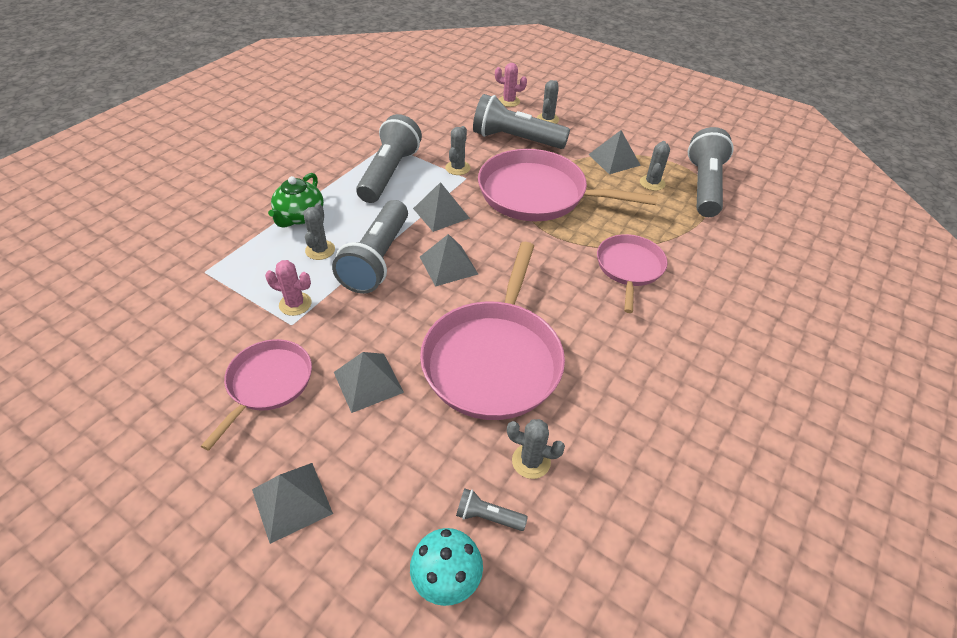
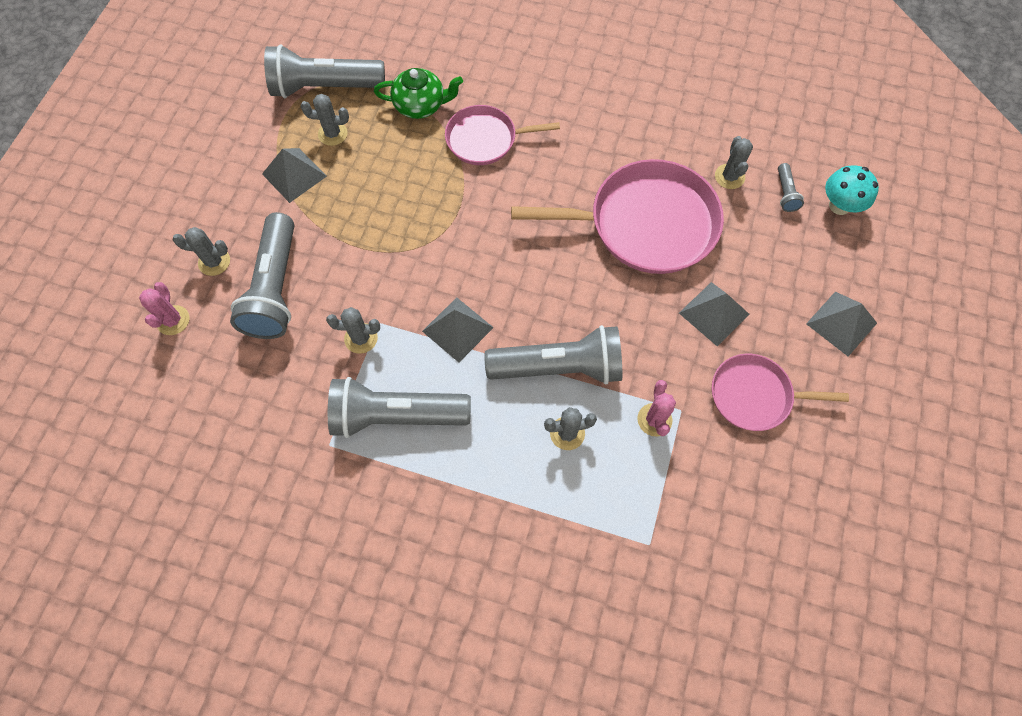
camera: 105 degrees left, 20 degrees up
(300, 216) = (518, 485): green teapot -> green teapot (421, 105)
(448, 265) = (541, 295): grey pyramid -> none
(538, 194) = (389, 239): pink pan -> none

